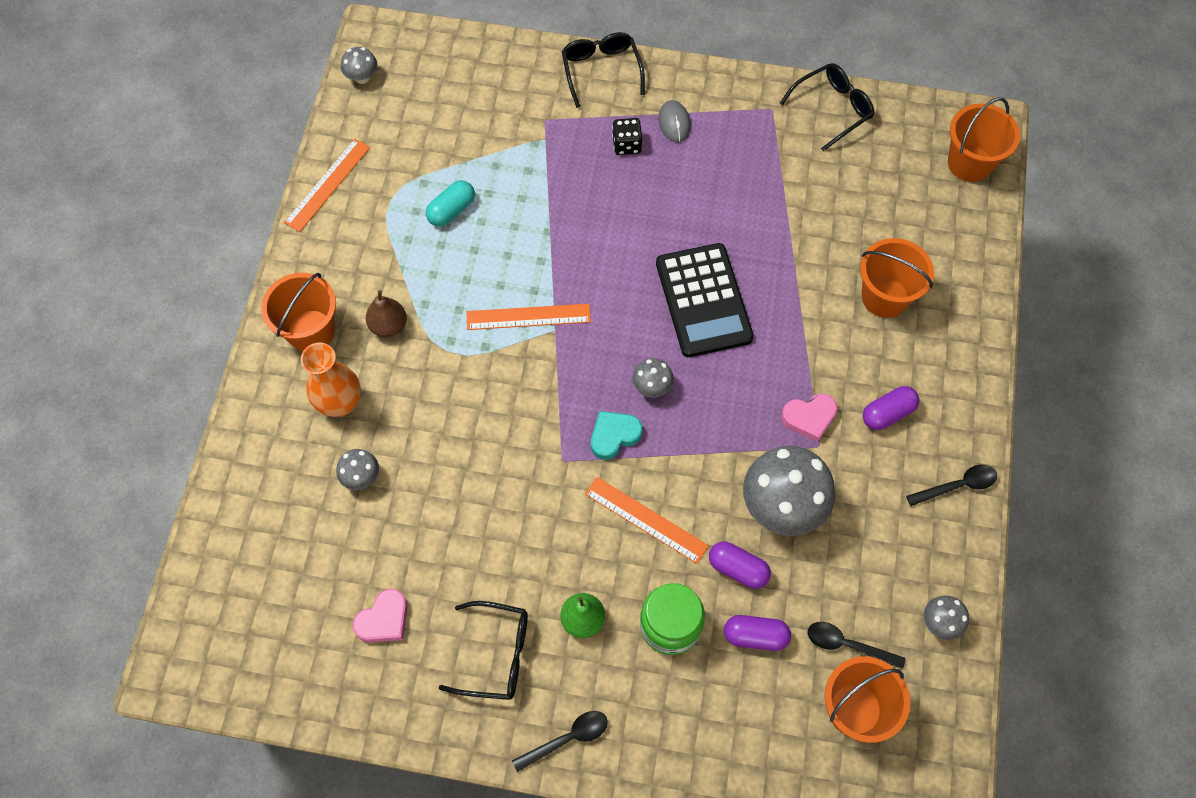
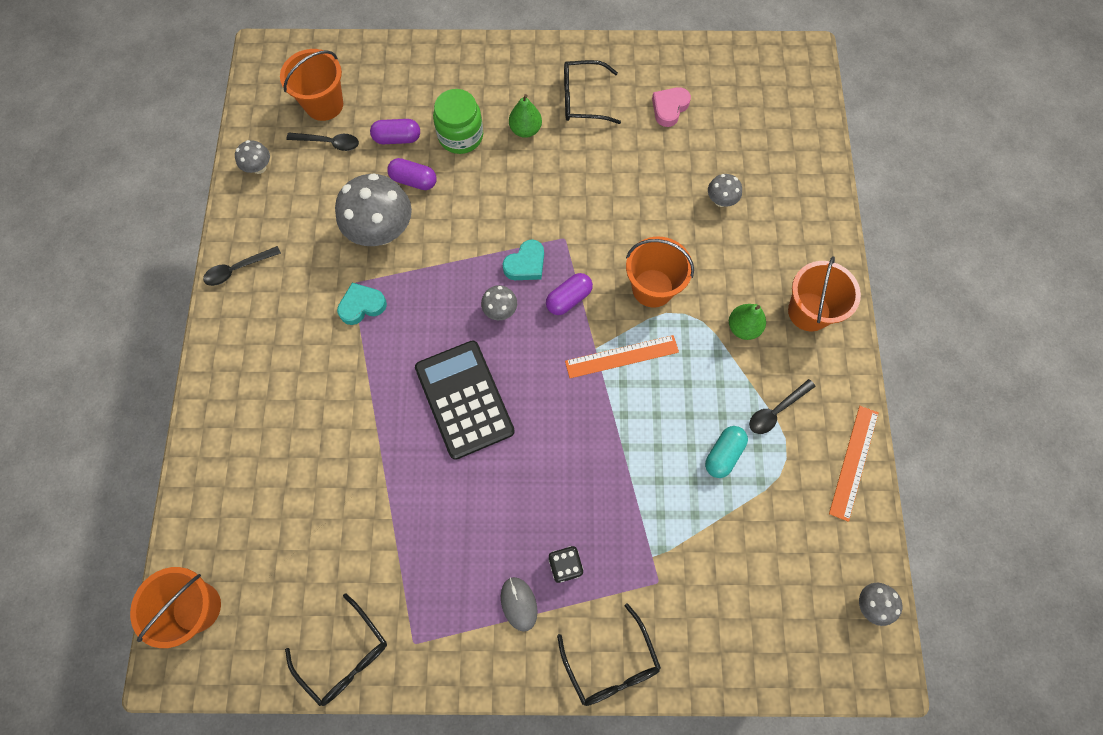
camera: 170 degrees right, 5 degrees up
(340, 403) = (759, 254): orange vase -> none
(388, 326) = (743, 327): brown pear -> green pear
(567, 738) = (522, 59): black spoon -> black spoon (776, 411)
(646, 519) = (489, 204): orange ruler -> none
(809, 418) = (362, 306): pink heart -> turquoise heart
(833, 109) = (345, 656): black glasses -> black glasses turned 90 degrees counterclockwise
(884, 297) = (293, 432): orange bucket -> orange bucket (652, 288)
(887, 413) = (294, 320): purple capsule -> purple capsule (568, 299)

